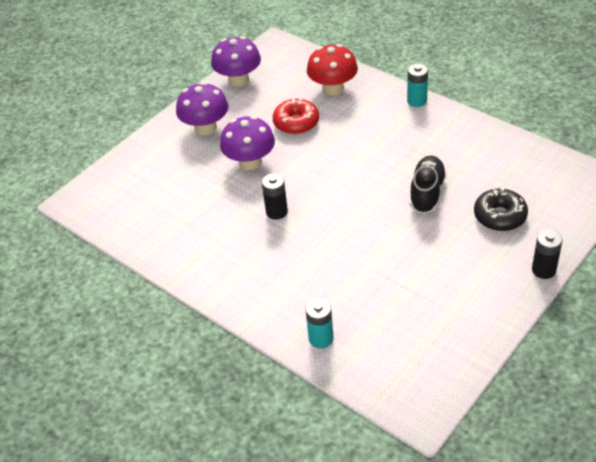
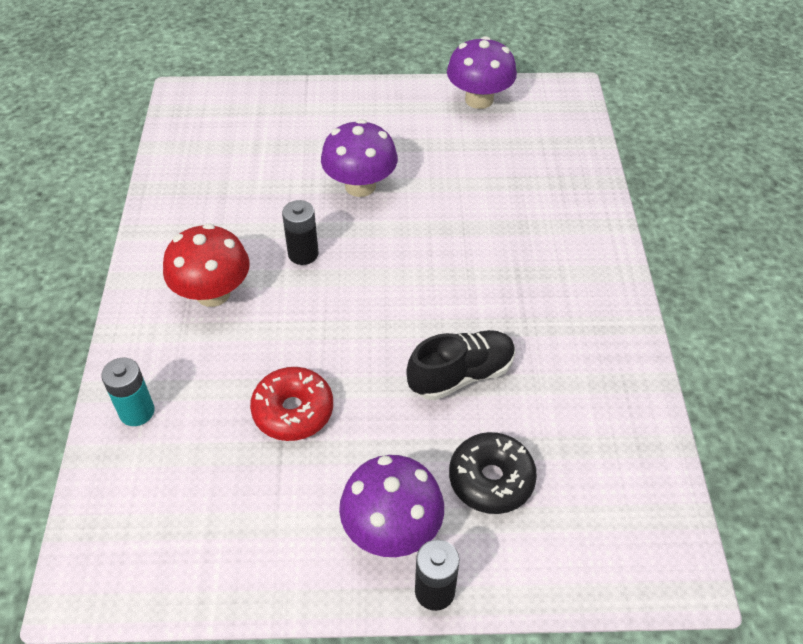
camera: 45 degrees right, 5 degrees up
(206, 128) = (378, 120): purple mushroom -> purple mushroom (392, 529)
(296, 123) = (460, 185): red donut -> red donut (293, 411)
(333, 88) = (551, 182): red mushroom -> red mushroom (213, 293)
(417, 101) = (615, 269): turquoise battery -> none

